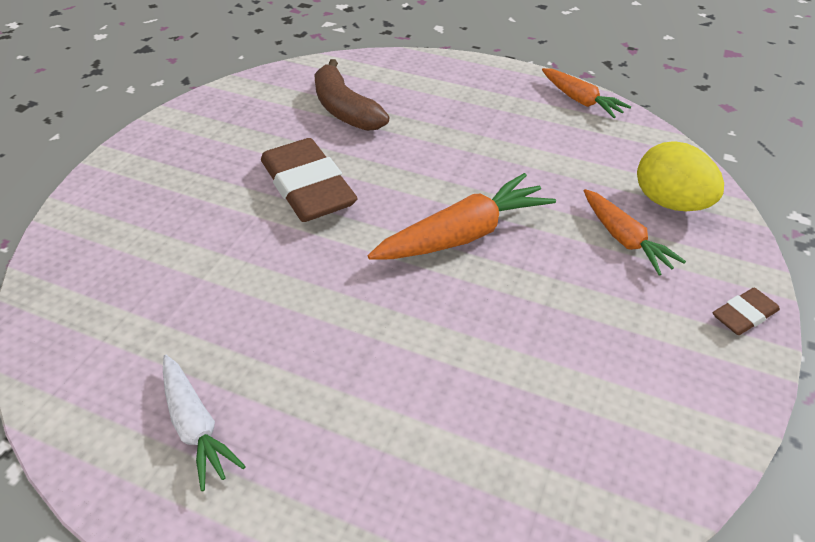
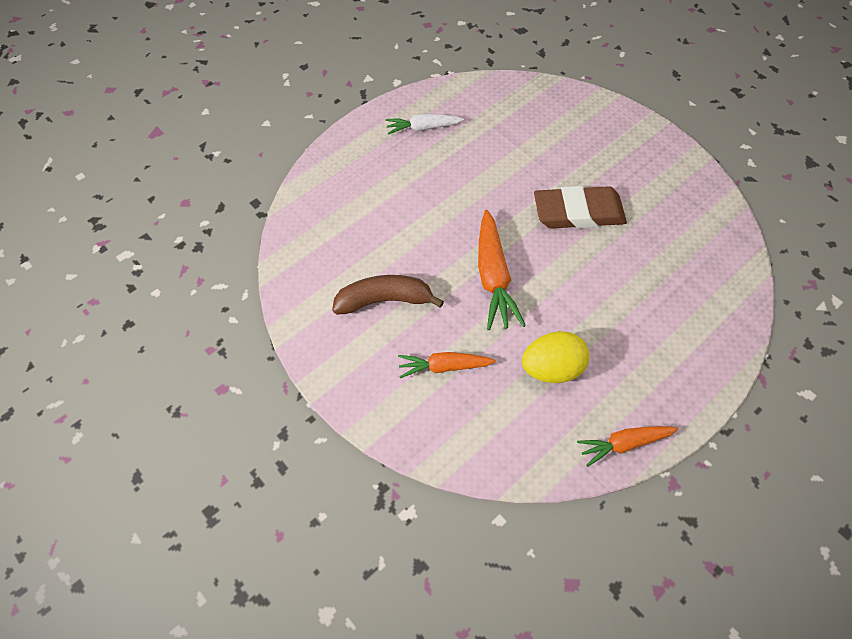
camera: 115 degrees right, 15 degrees up
(345, 109) = (668, 262): brown banana -> brown banana (385, 300)
(669, 202) = (464, 422): yellow egg -> yellow egg (551, 368)
(744, 315) = (349, 392): brown eraser -> none

